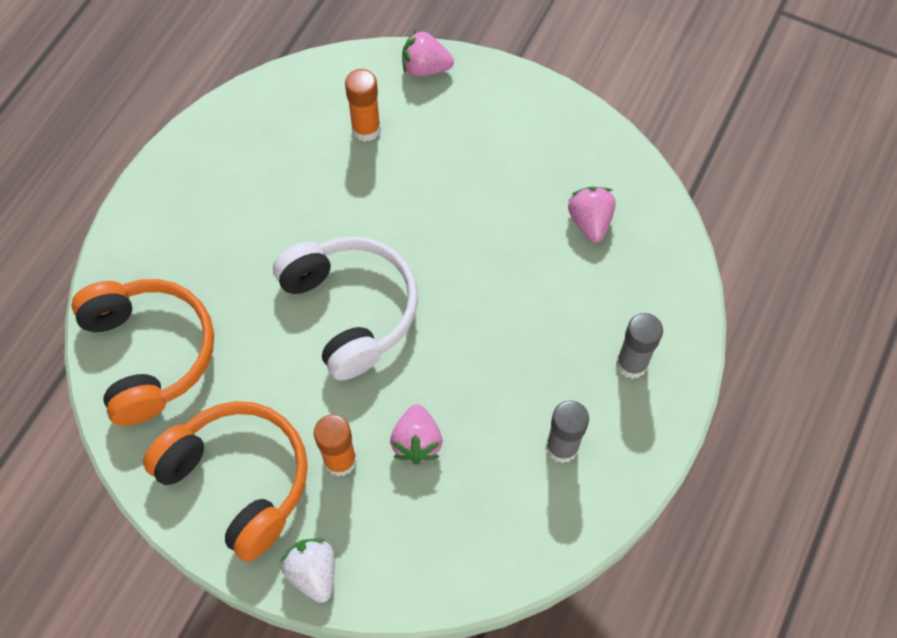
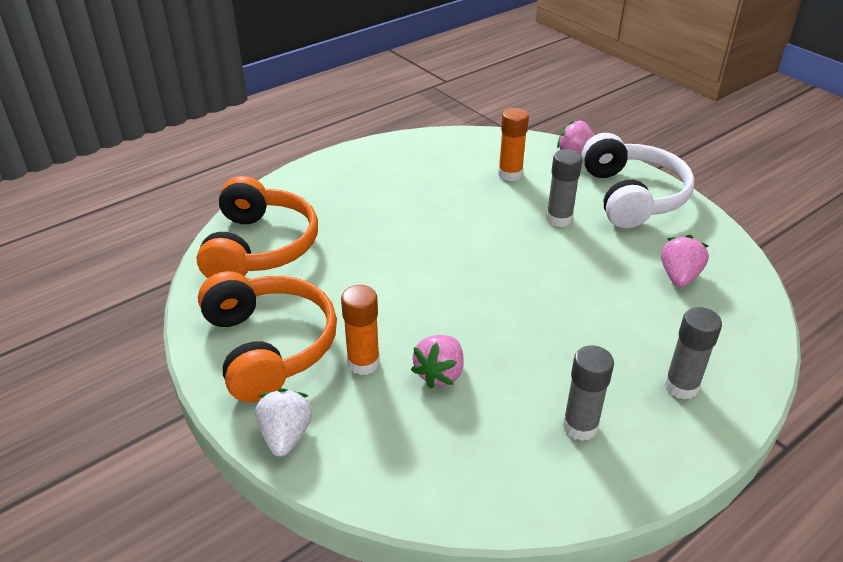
camera: 25 degrees right, 25 degrees down
(351, 310) = (435, 270): white headphones -> white headphones (632, 196)
(445, 183) = (559, 219): none -> grey glue stick

